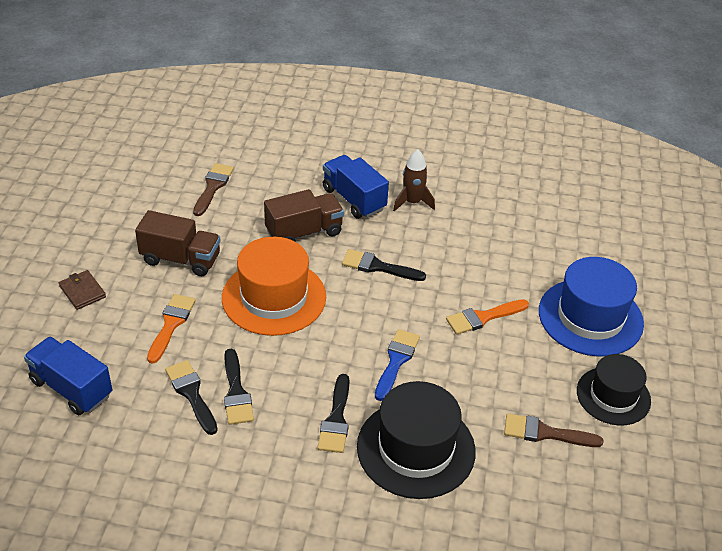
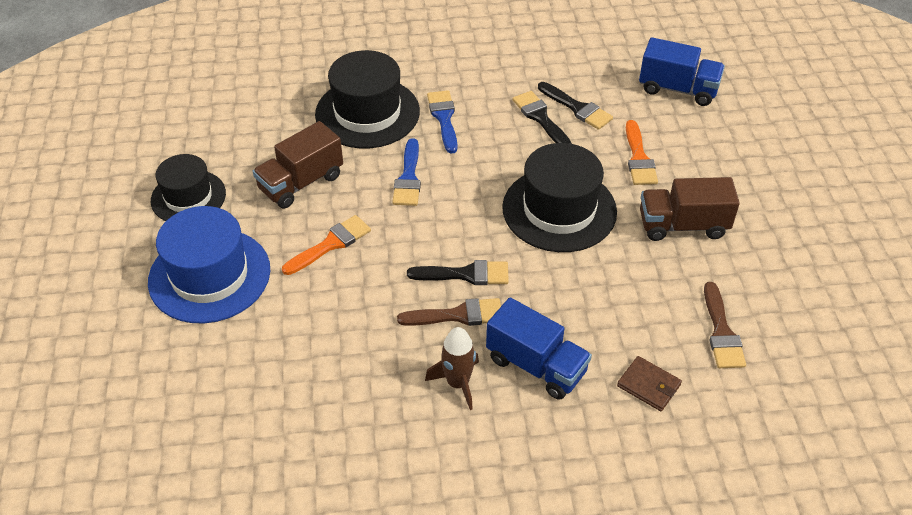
camera: 165 degrees right, 5 degrees up
(82, 291) = (747, 167): brown wallet -> brown wallet (648, 385)
(274, 297) = (559, 209): orange hat -> black hat
(304, 232) = (571, 297): brown truck -> brown truck (301, 183)
(336, 419) = (443, 118): black brush -> blue brush
(545, 433) = (255, 150): brown brush -> brown brush (458, 315)

